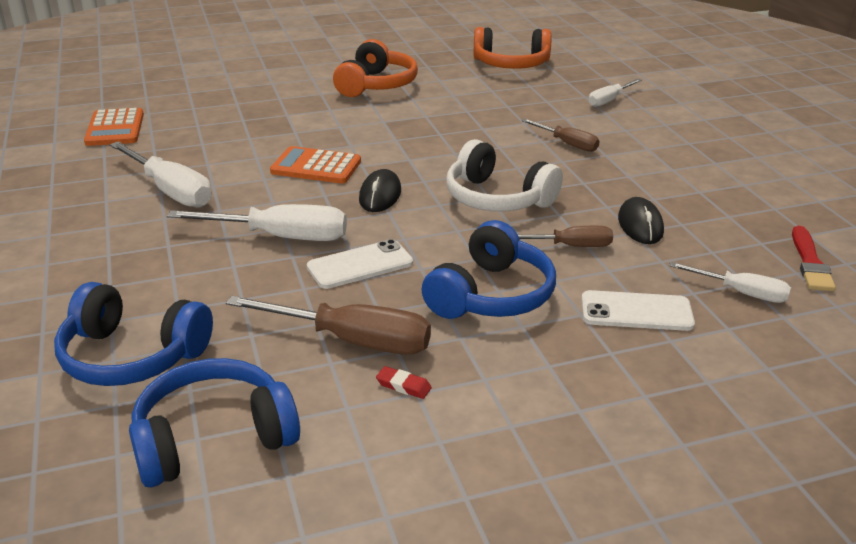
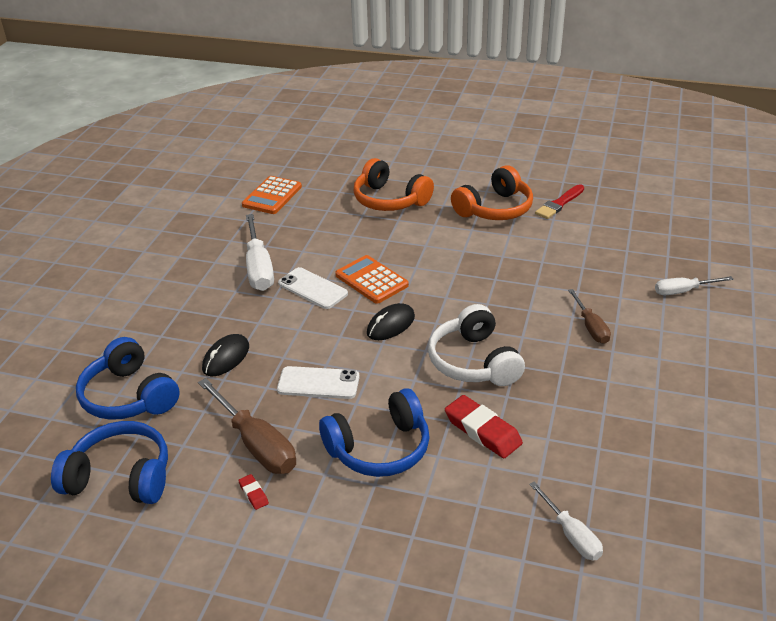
camera: 35 degrees right, 5 degrees up
(281, 237) = (291, 337): white screwdriver -> none
(511, 64) = (635, 220): orange headphones -> orange headphones (389, 200)
(570, 246) = (482, 431): brown screwdriver -> red eraser
(636, 312) = (468, 512): white phone -> white phone (312, 288)
(640, 225) = (561, 434): black mouse -> black mouse (226, 358)
(810, 262) = (668, 535): red brush -> red brush (559, 203)

